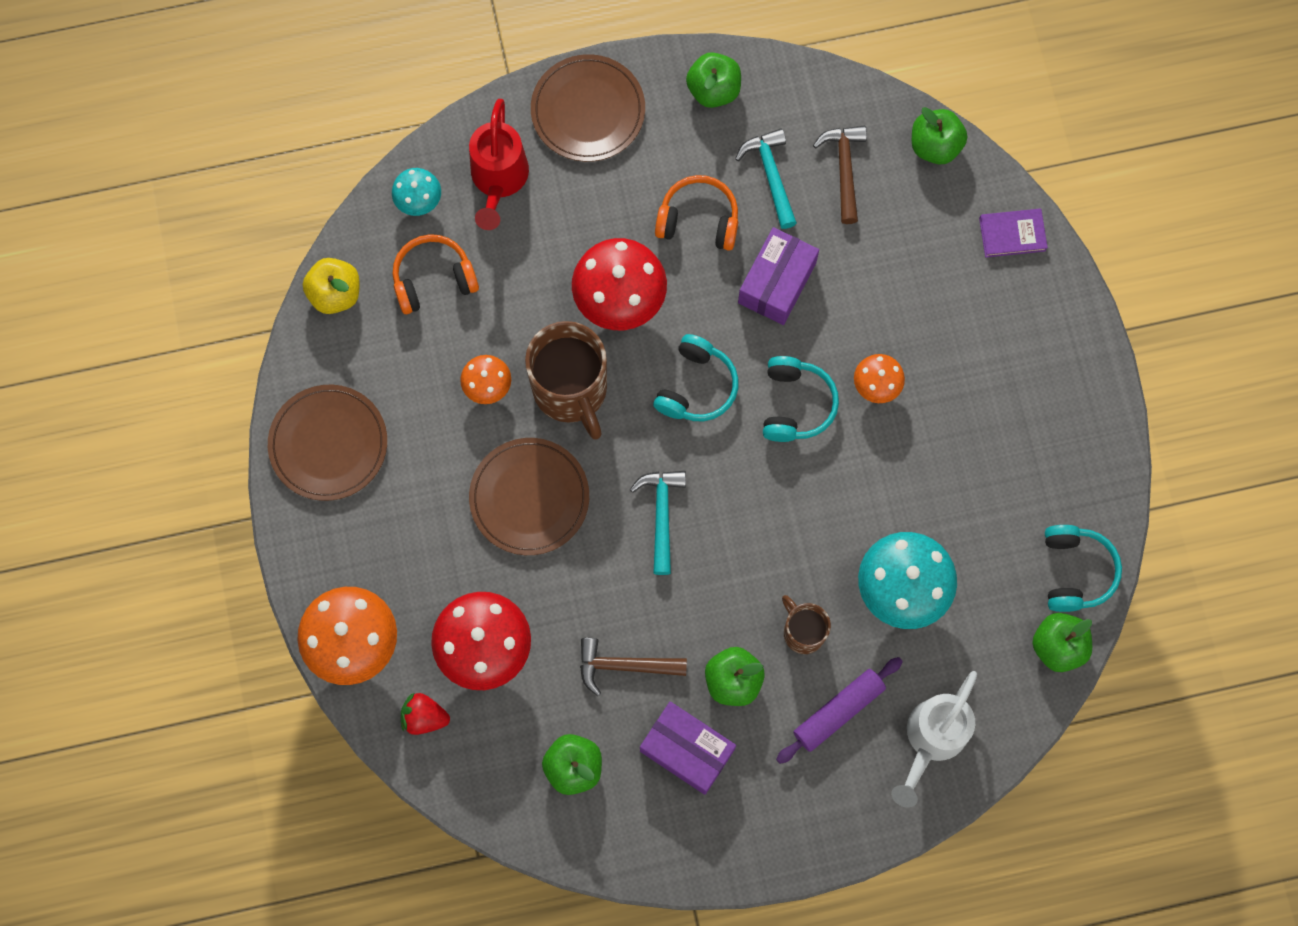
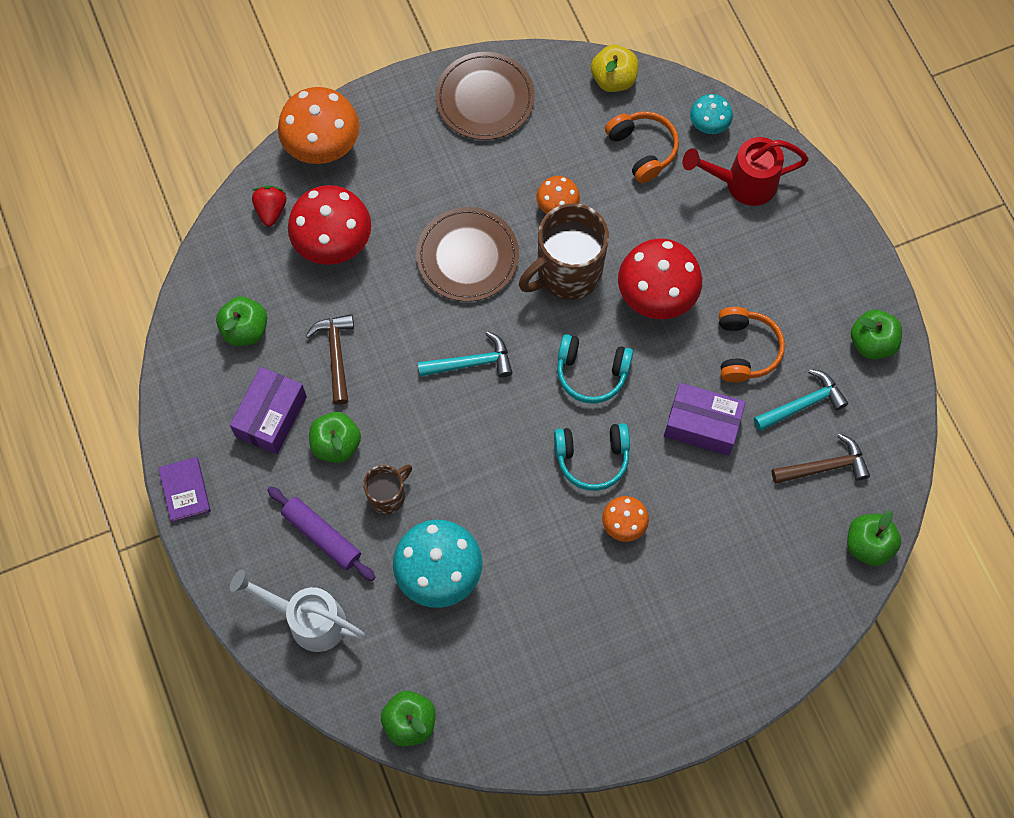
camera: 80 degrees right, 5 degrees down
(588, 110) = (825, 243): brown plate -> none
(1012, 234) = (798, 628): purple book -> purple book (185, 490)
(1075, 571) = (482, 729): turquoise headphones -> none

